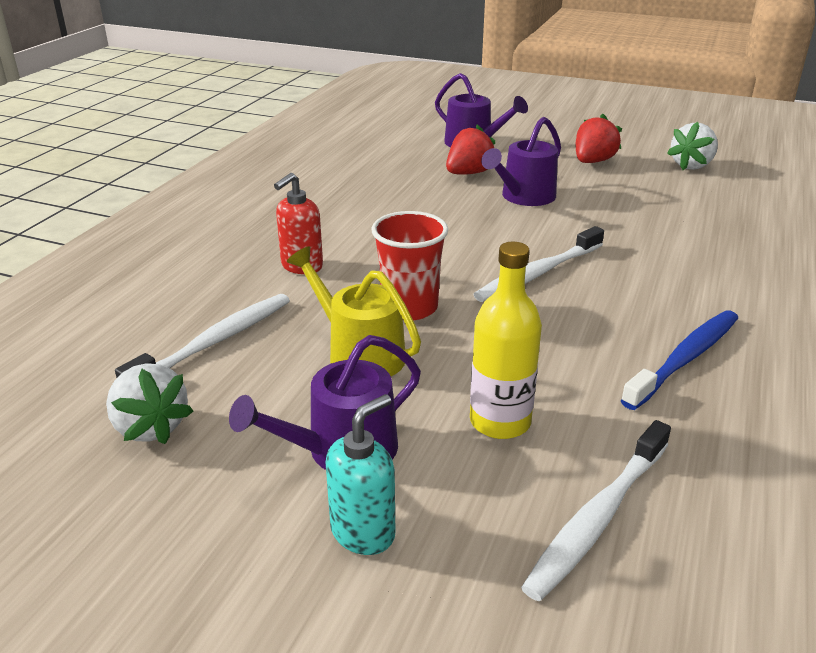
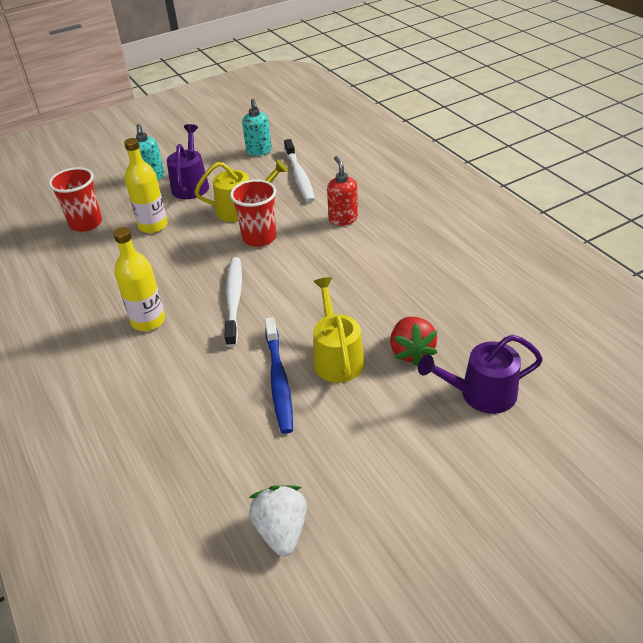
camera: 130 degrees right, 10 degrees up
(150, 427) = (259, 151): white strawberry -> turquoise soap dispenser
(524, 197) = (337, 357): purple watering can -> yellow watering can
(593, 162) = (362, 454): red strawberry -> none
(598, 517) = (86, 223): white toothbrush -> red cup
(653, 310) = (148, 321): none -> yellow bottle
(684, 359) = (107, 302): blue toothbrush -> blue toothbrush (278, 380)

